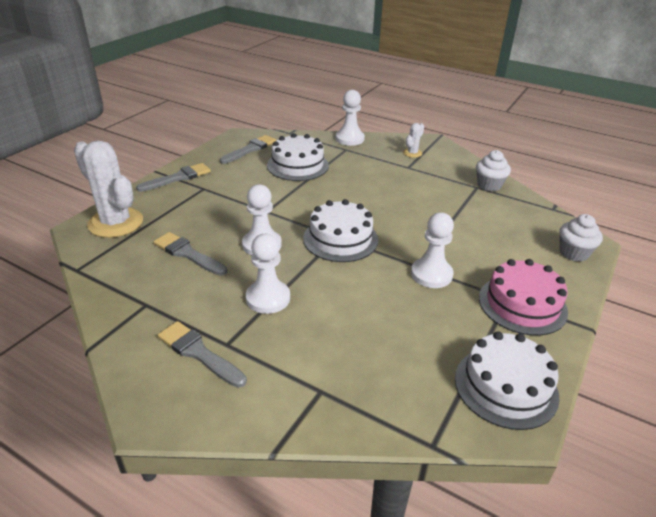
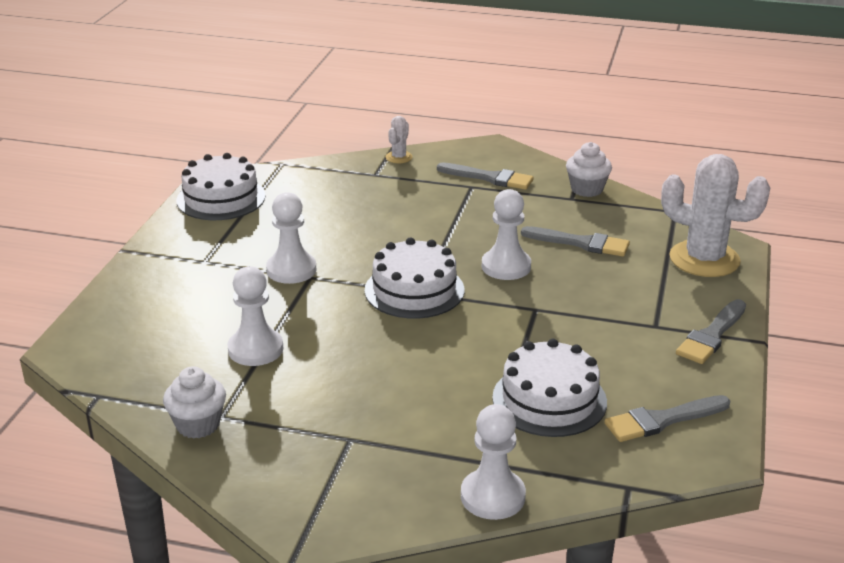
camera: 165 degrees right, 5 degrees down
(250, 149) = (662, 420): grey brush -> grey brush turned 45 degrees clockwise
(268, 298) = (460, 220): white pawn -> white pawn (255, 349)
(412, 153) = (348, 480): white cactus -> white cactus (399, 157)
(522, 304) = (189, 258): pink cake -> none
(574, 253) = (100, 327): white cupcake -> white cupcake (586, 189)

